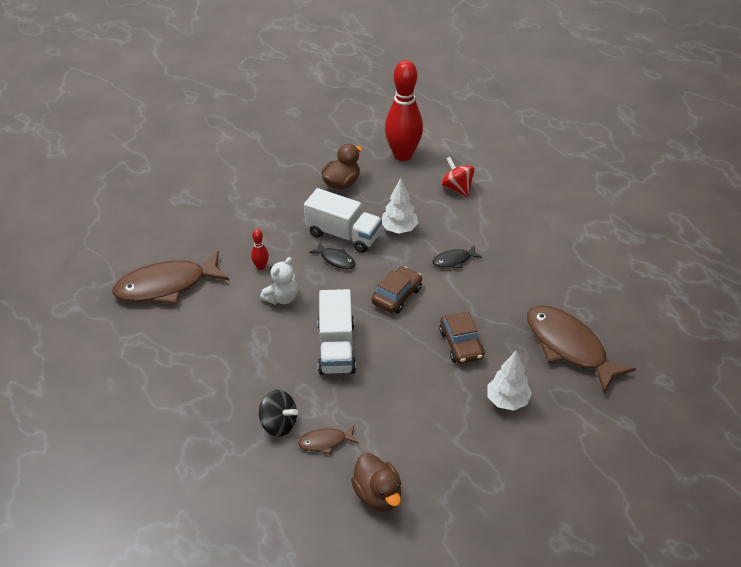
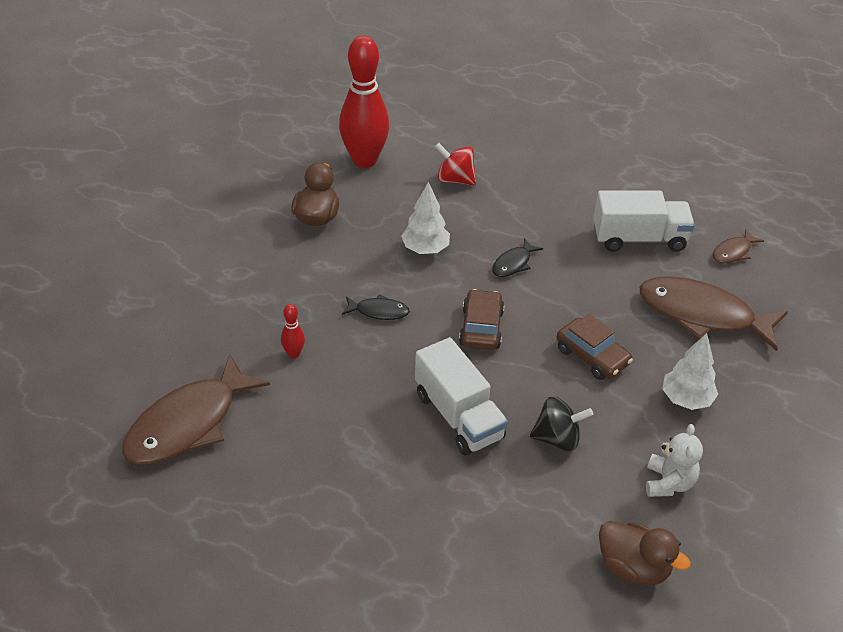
camera: 30 degrees left, 0 degrees up
(278, 424) = (460, 536): black spinning top -> black spinning top (557, 438)
(281, 298) = (348, 382): white teddy bear -> white teddy bear (668, 483)
(325, 442) = (530, 533): brown fish -> brown fish (733, 252)
(343, 235) = (365, 278): white truck -> white truck (639, 238)

